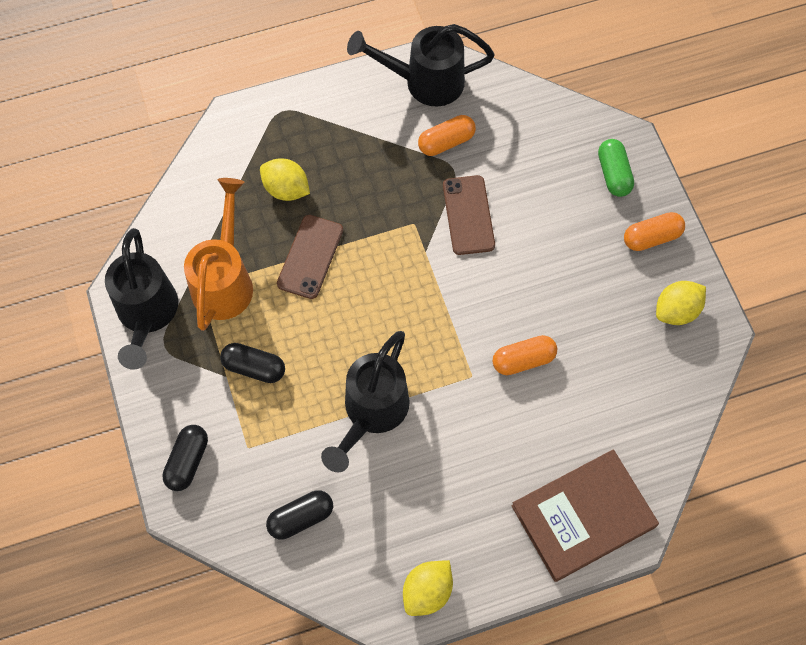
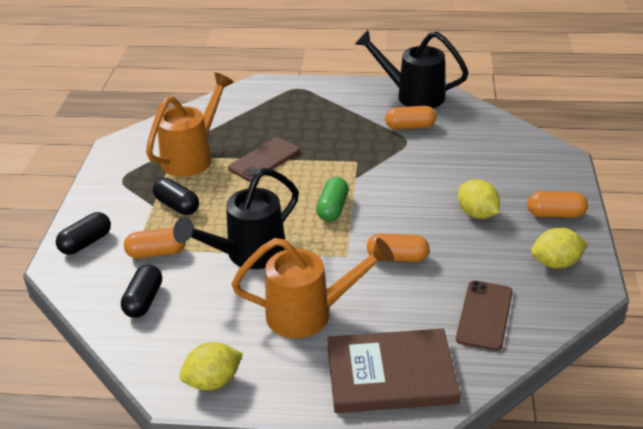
camera: 25 degrees right, 30 degrees down
(147, 314) = (124, 160): black watering can -> none
(274, 447) = (156, 253): none -> orange capsule
(286, 189) = (272, 124): yellow lemon -> yellow lemon (477, 214)
(301, 518) = (144, 301): black capsule -> black capsule turned 75 degrees counterclockwise
(468, 215) = (403, 167): brown phone -> brown phone (484, 315)
(474, 471) = (309, 314): none -> orange watering can
(613, 174) = (540, 172): green capsule -> green capsule (333, 209)

